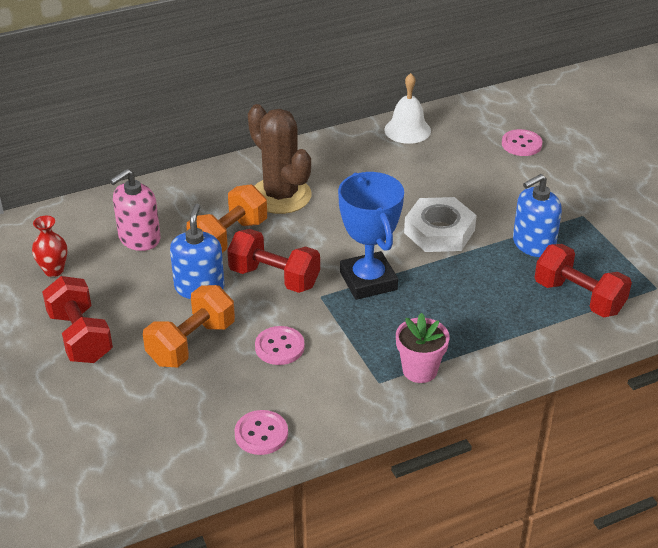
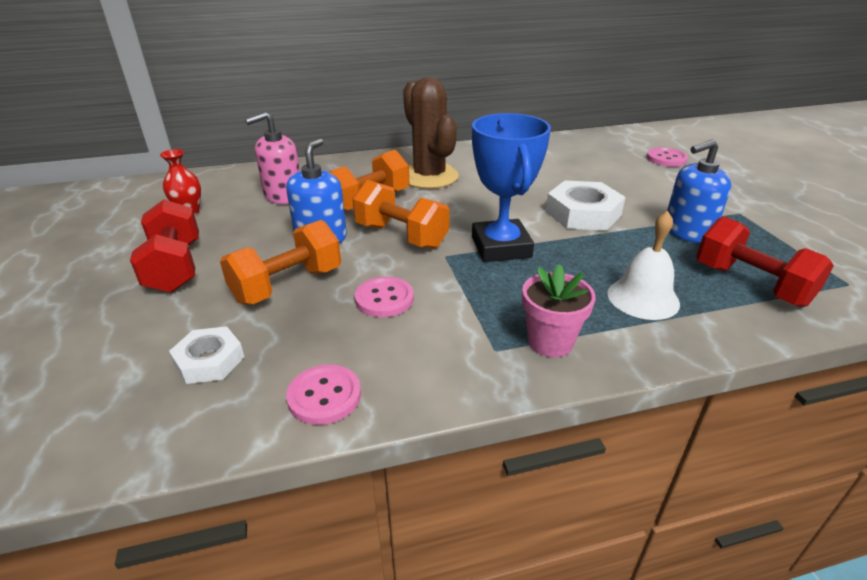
camera: 10 degrees right, 5 degrees down
(161, 418) = (209, 360): none -> white nut
(274, 278) = (401, 236): red dumbbell -> orange dumbbell
(407, 130) = (557, 143): white bell -> white bell (643, 298)

